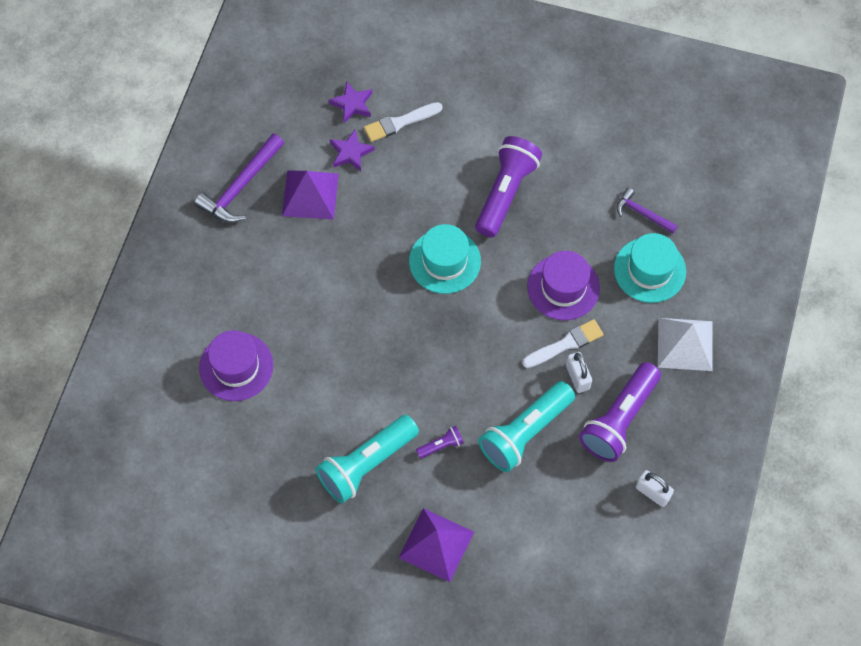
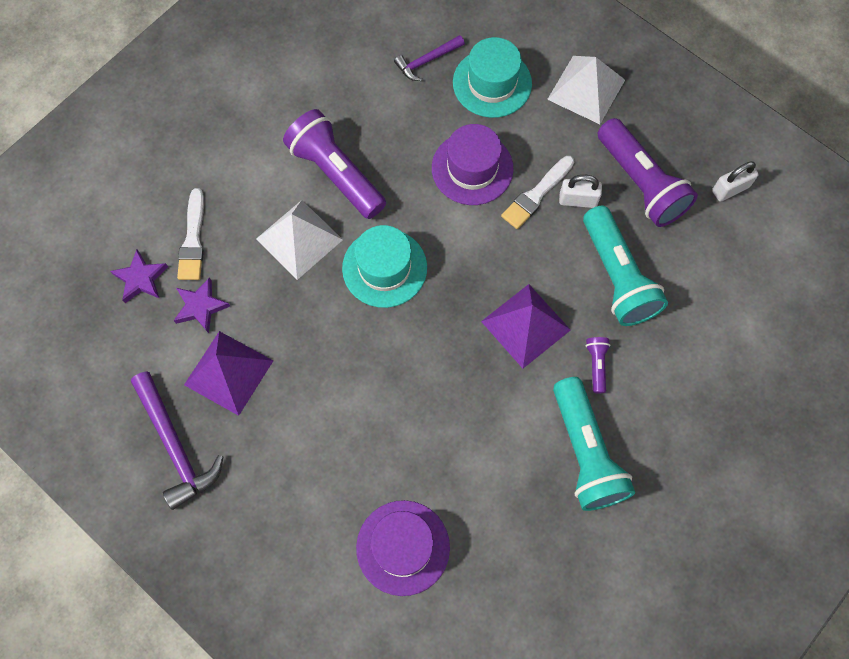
camera: 65 degrees left, 5 degrees up
(436, 544) = (706, 419): purple pyramid -> purple pyramid (525, 325)
(438, 192) = (299, 239): none -> white pyramid
(565, 344) = (536, 195): white brush -> white brush turned 135 degrees counterclockwise

